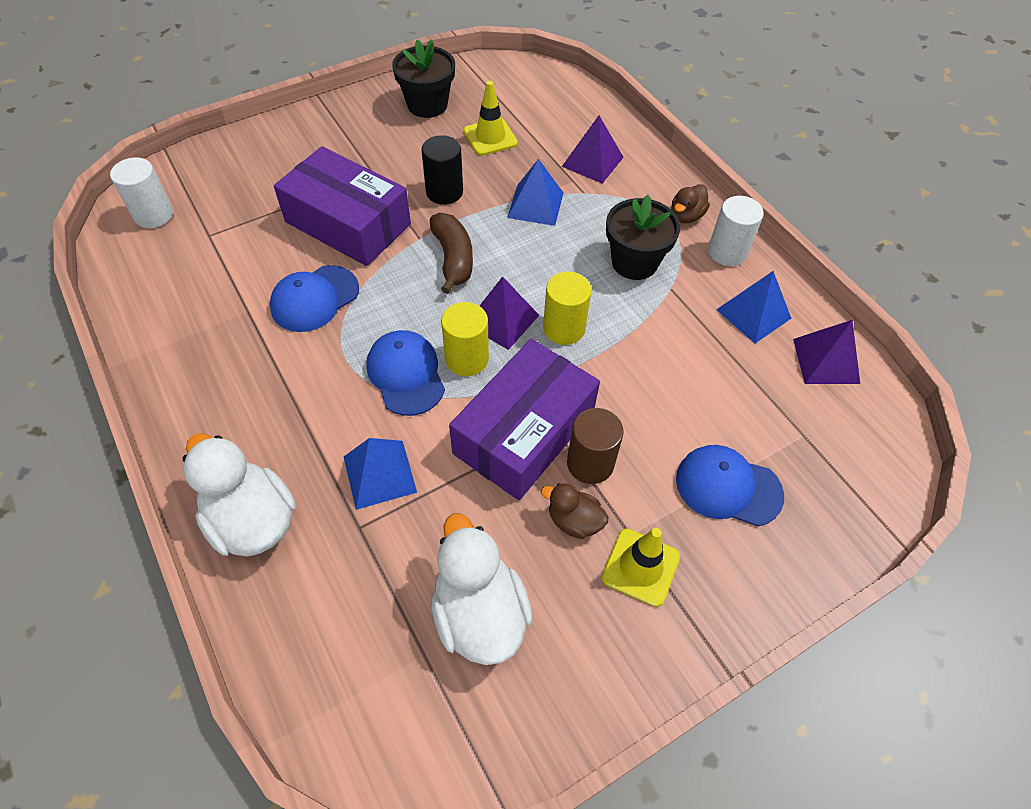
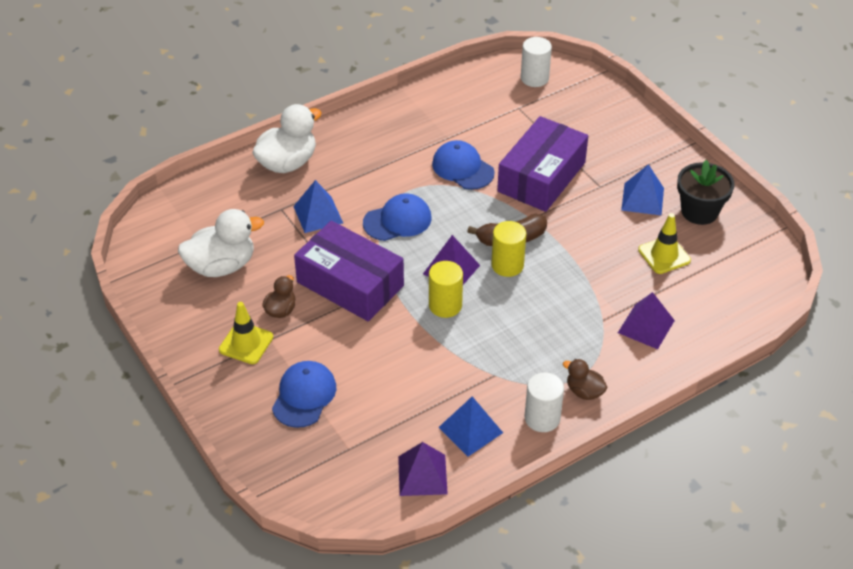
camera: 90 degrees right, 10 degrees down
(444, 192) = (587, 229): black cylinder -> none
(467, 359) = (412, 251): yellow cylinder -> yellow cylinder (507, 265)
(535, 205) = (581, 287): blue pyramid -> blue pyramid (642, 199)
(590, 463) = (324, 319): brown cylinder -> none
(634, 262) = (521, 352): black flower pot -> none

